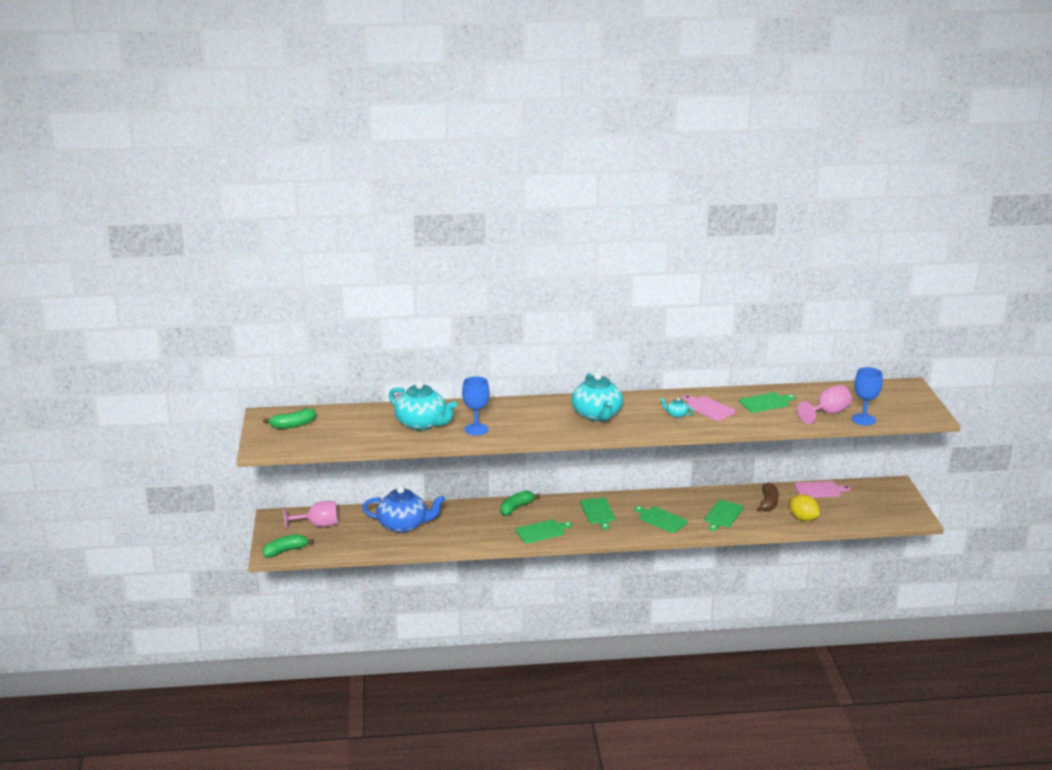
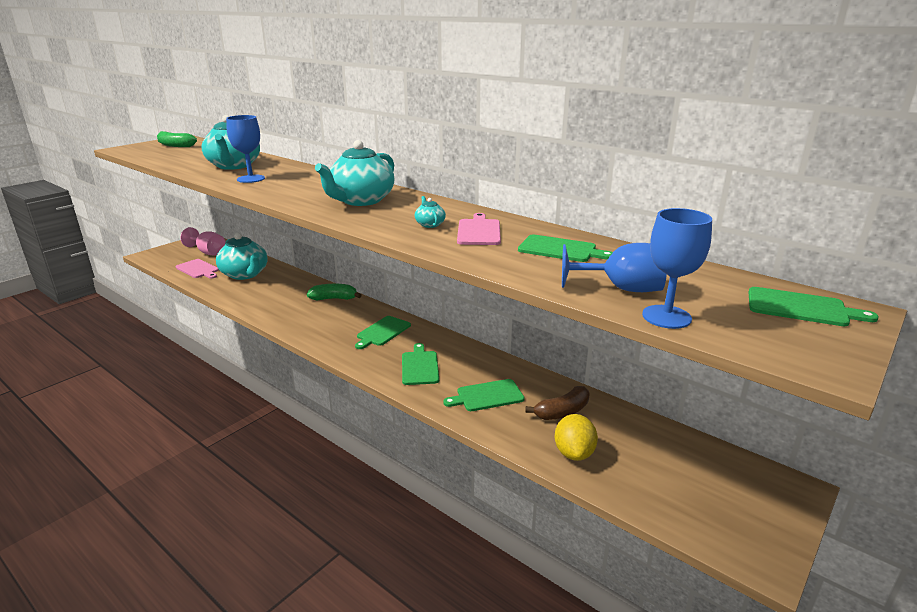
camera: 45 degrees right, 0 degrees up
(285, 551) = (157, 257): green banana -> none
(404, 525) = (245, 274): blue teapot -> turquoise teapot
(541, 531) = (309, 323): green cutting board -> green cutting board (801, 308)
(819, 490) = (657, 433): pink cutting board -> pink cutting board (198, 269)
(827, 413) = (622, 289): pink goblet -> blue goblet

